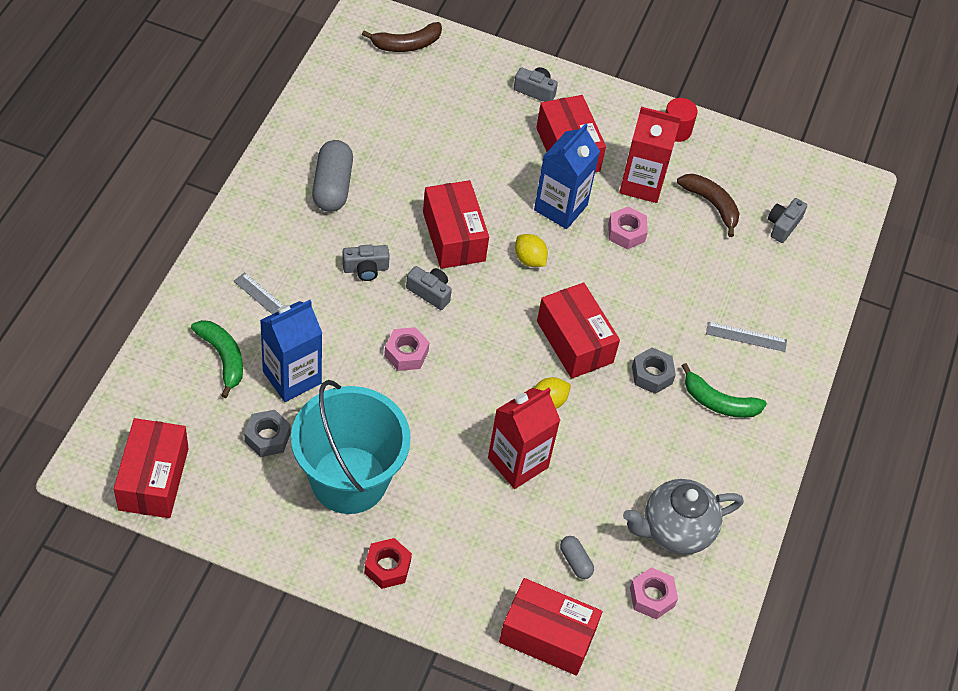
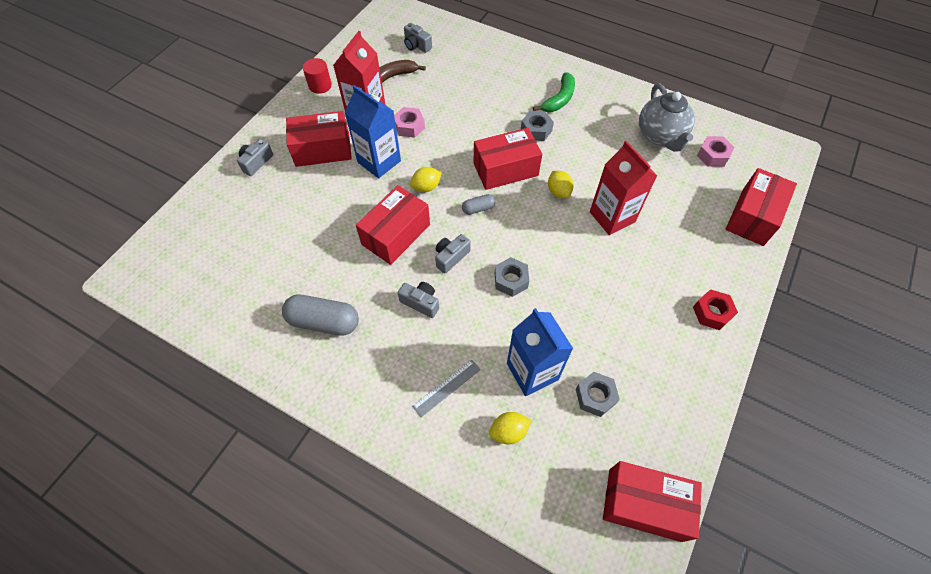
camera: 75 degrees left, 5 degrees up
(223, 358) = (509, 431): green banana -> yellow lemon
(349, 480) = (634, 334): turquoise bucket -> none
(365, 269) = (421, 302): grey camera -> grey camera turned 60 degrees counterclockwise
(406, 44) = (172, 247): brown banana -> none
(406, 353) = (511, 280): pink nut -> grey nut
(454, 236) = (396, 234): red box -> red box turned 45 degrees counterclockwise
(575, 561) = (691, 193): grey capsule -> grey capsule (478, 208)
(746, 337) = (506, 78): grey ruler -> none

